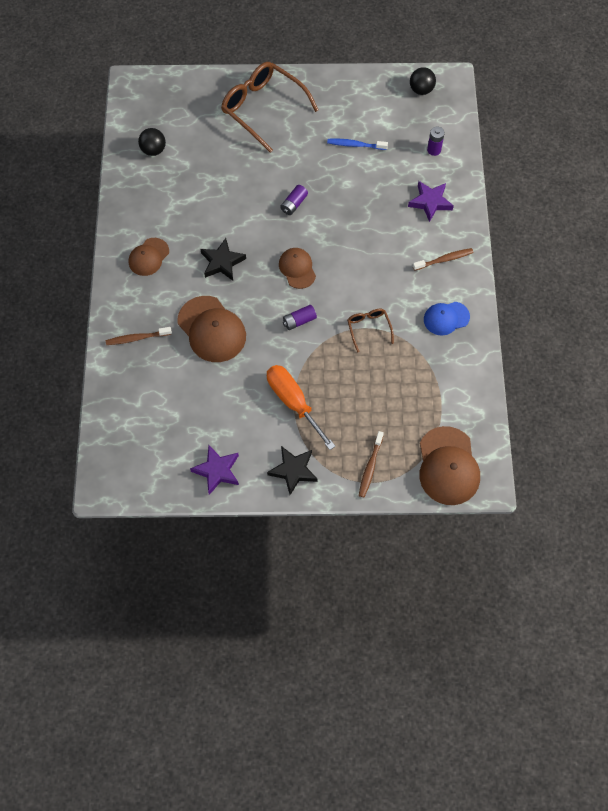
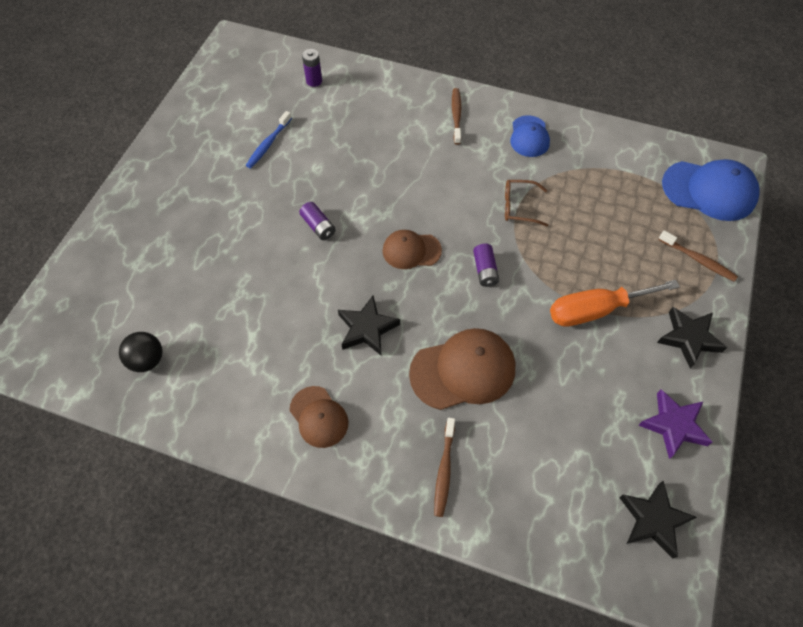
camera: 70 degrees left, 5 degrees down
(144, 468) = (653, 520): none -> black star
(263, 108) = (160, 216): brown glasses -> none
(421, 90) = (230, 67): black ball -> none
(430, 202) = (379, 104): purple star -> none
(448, 466) = (709, 191): brown cap -> blue cap

